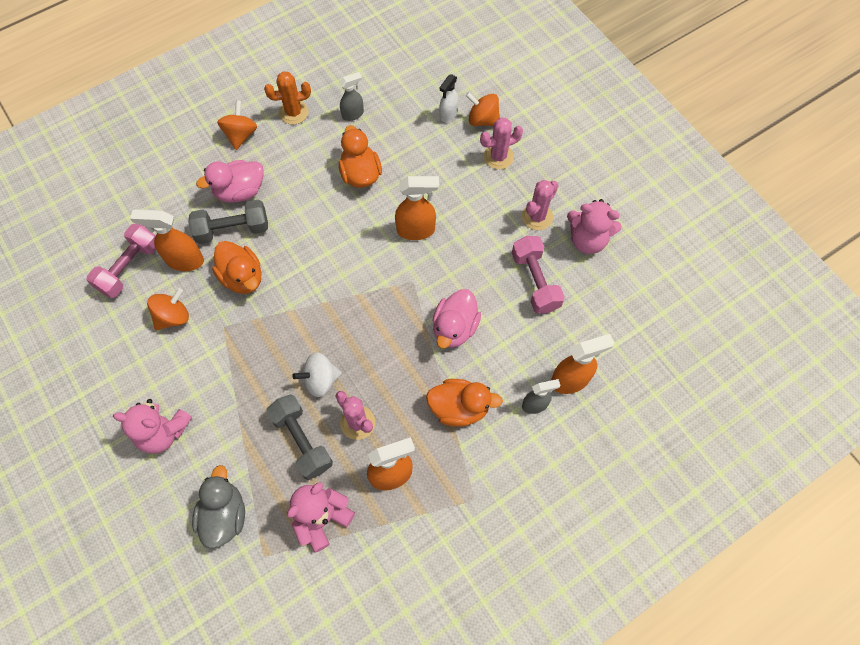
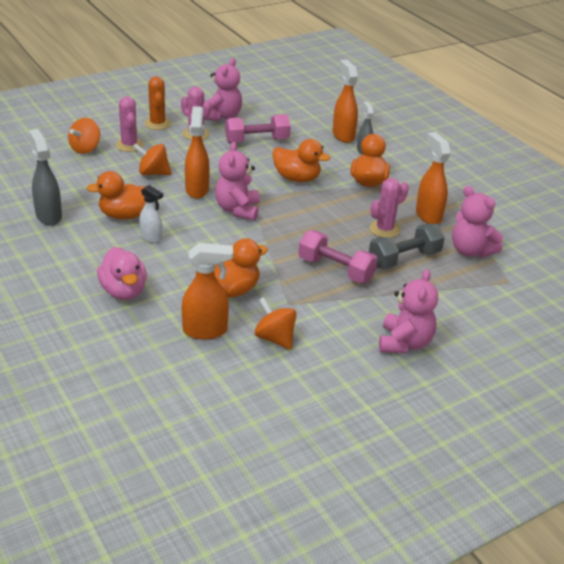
camera: 90 degrees left, 30 degrees down
(129, 267) = (208, 374): pink dumbbell -> pink dumbbell (335, 270)
(184, 261) = (206, 331): orange spray bottle -> orange spray bottle turned 105 degrees counterclockwise
(224, 515) = (479, 303): grey duck -> none
(232, 229) = (172, 297): grey dumbbell -> none
(241, 135) = (45, 290): orange spinning top -> orange spinning top (153, 173)
(293, 112) = (29, 253): orange cactus -> orange cactus (157, 124)
(320, 380) = (345, 247): white spinning top -> none
(353, 114) = (48, 216): grey spray bottle -> grey spray bottle, size x1.55
(381, 271) = (237, 210): none -> pink teddy bear
(448, 114) = (71, 165): white spray bottle -> white spray bottle (151, 238)
(454, 328) = (297, 178): pink duck -> orange duck

